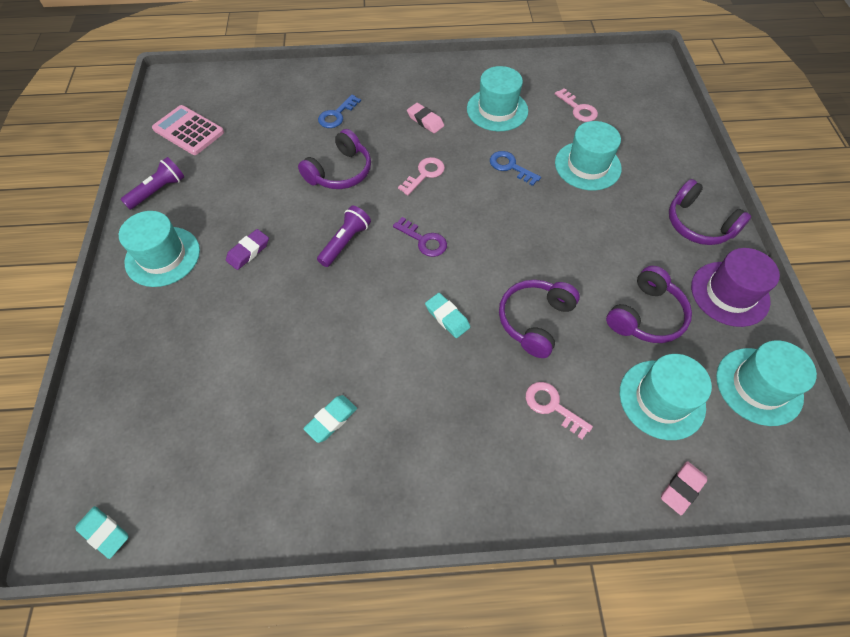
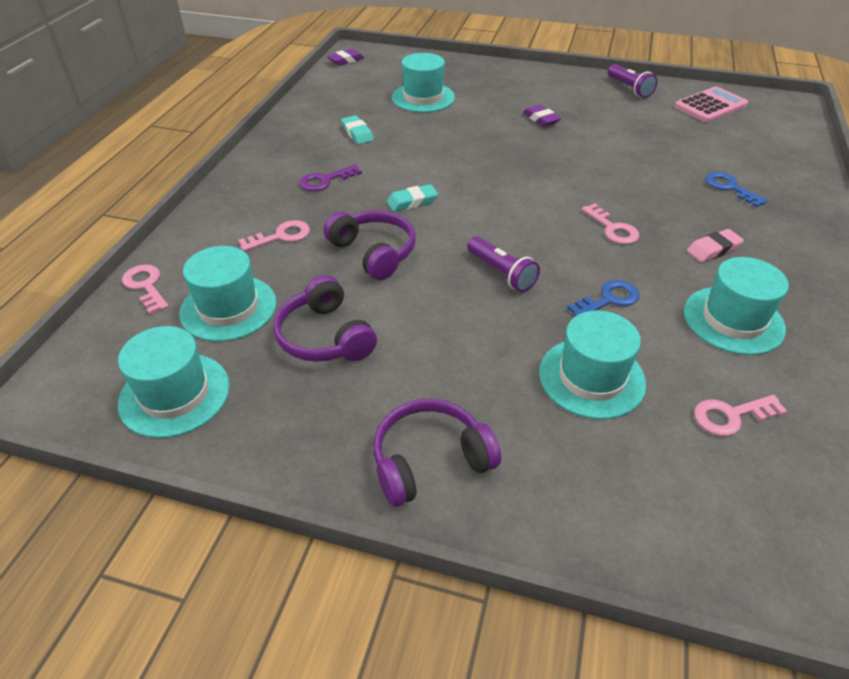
camera: 110 degrees right, 15 degrees down
(104, 532) = (346, 60): turquoise eraser -> purple eraser
(163, 256) = (552, 86): turquoise hat -> turquoise hat (423, 97)
(340, 172) = (631, 176): purple headphones -> none
(345, 242) = (531, 164): purple flashlight -> purple flashlight (502, 273)
(424, 240) = (513, 208): purple key -> purple key (325, 180)
(682, 488) = (146, 286): pink eraser -> pink key
(729, 293) = (300, 434): purple hat -> none

